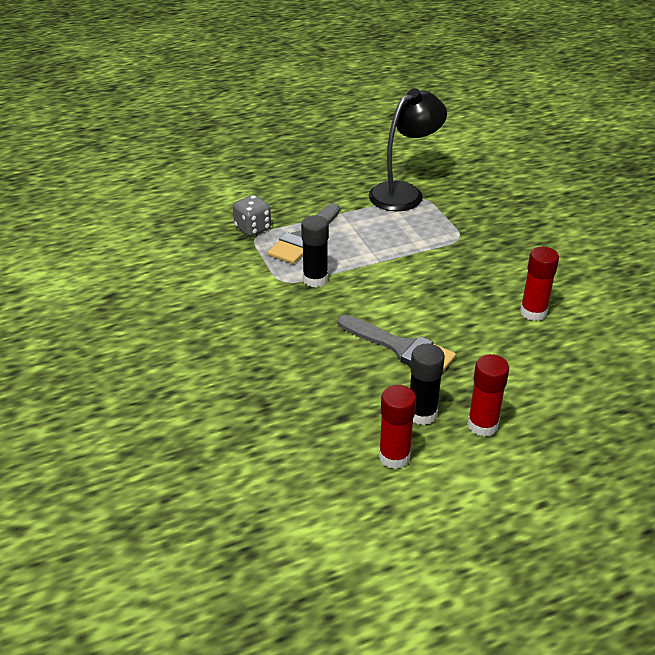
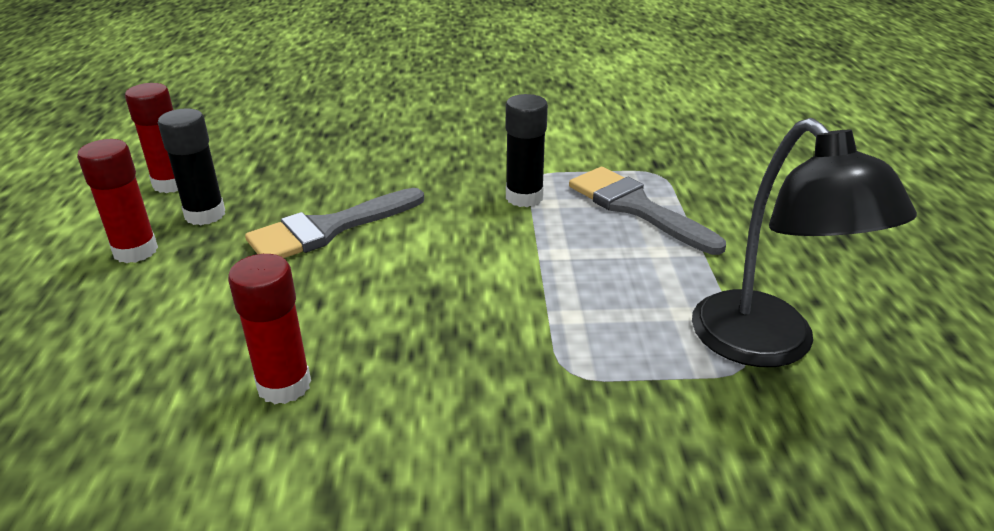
camera: 110 degrees right, 5 degrees down
(252, 228) = (678, 174): grey dice -> none

